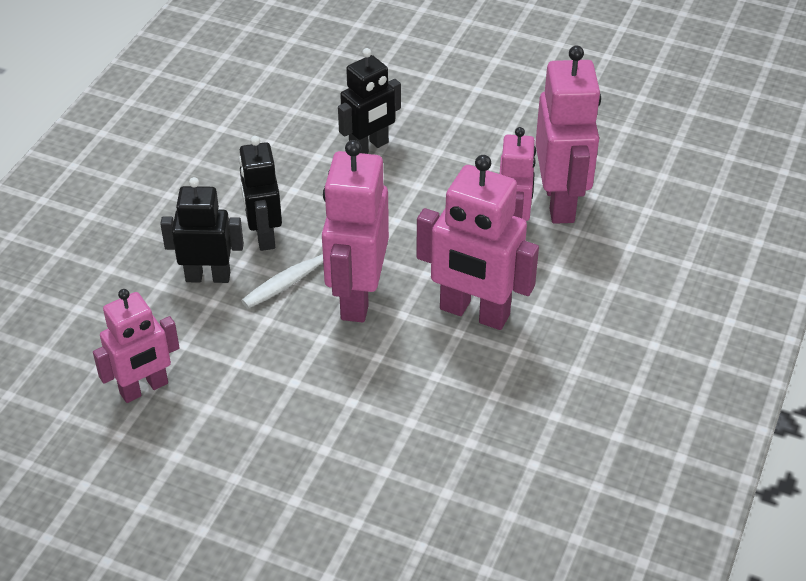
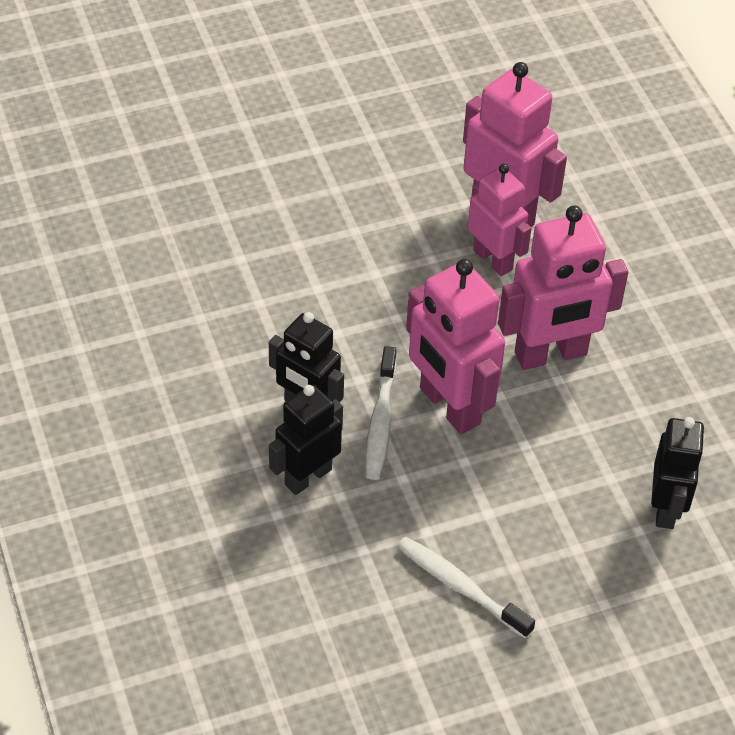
camera: 45 degrees left, 5 degrees up
(144, 388) = (381, 610): pink robot -> none
(213, 413) = (460, 586): none -> white toothbrush
(369, 147) = (294, 265): black robot -> black robot (666, 508)

